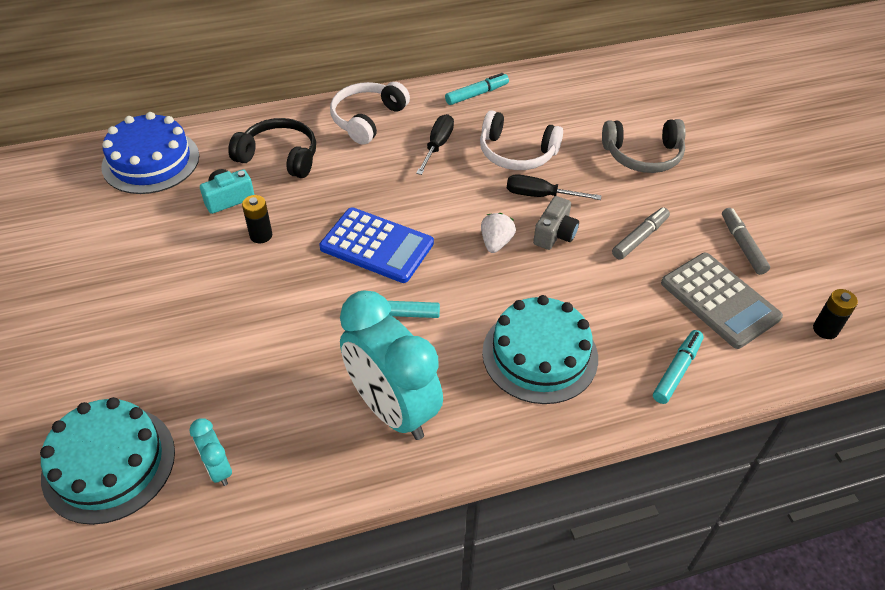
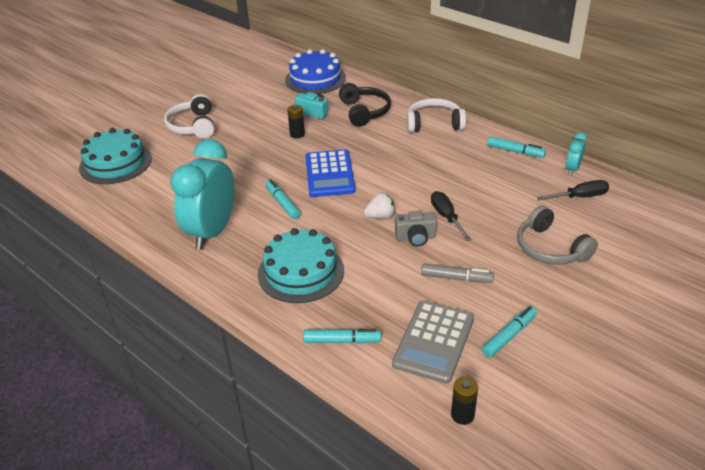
camera: 60 degrees right, 10 degrees down
(218, 469) = (133, 194): turquoise clock -> turquoise clock (572, 169)
(437, 145) = (443, 158): black screwdriver -> black screwdriver (580, 197)
(516, 153) = (476, 191): white headphones -> white headphones (193, 126)
(742, 245) = (509, 335): grey marker -> turquoise marker

